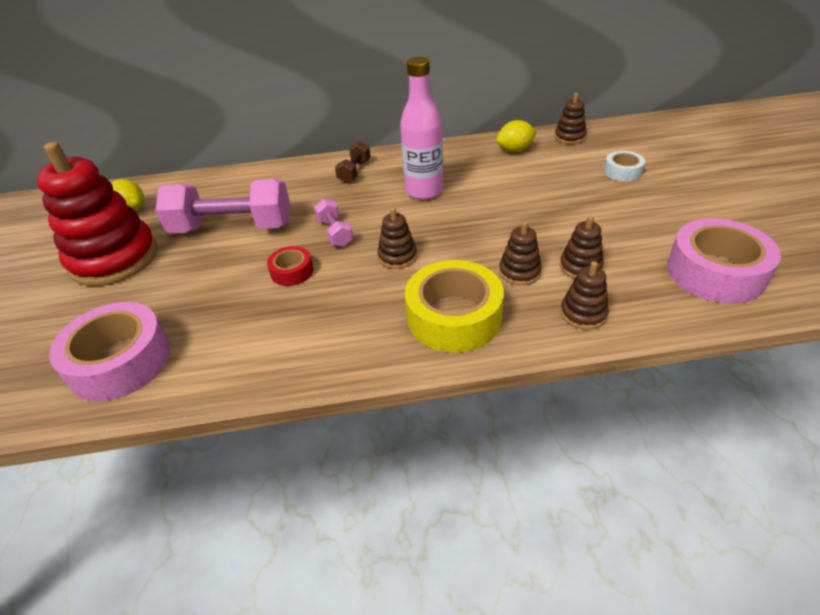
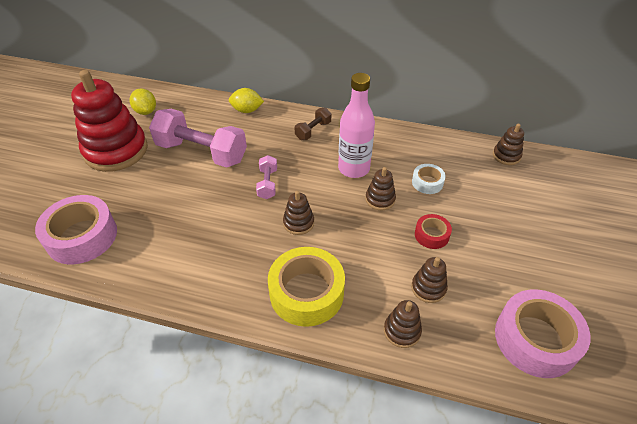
camera: 20 degrees right, 5 degrees up
(292, 271) = (220, 207): red tape -> red tape (431, 235)
(515, 150) = (450, 154): yellow lemon -> yellow lemon (247, 110)
(519, 272) = (378, 273): brown stacking toy -> brown stacking toy (380, 199)
(622, 171) = (527, 209): white tape -> white tape (427, 182)

